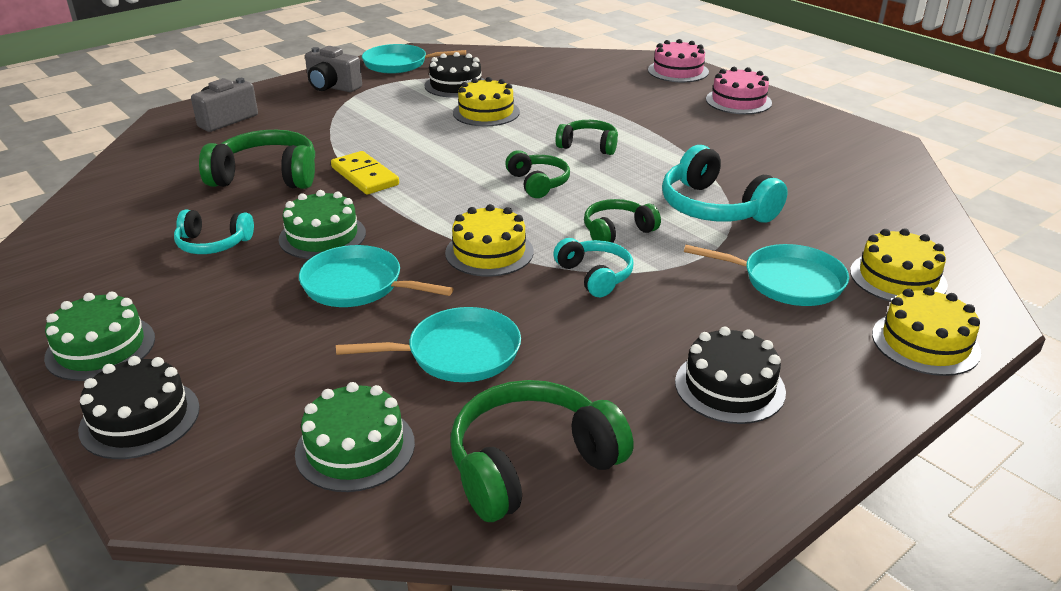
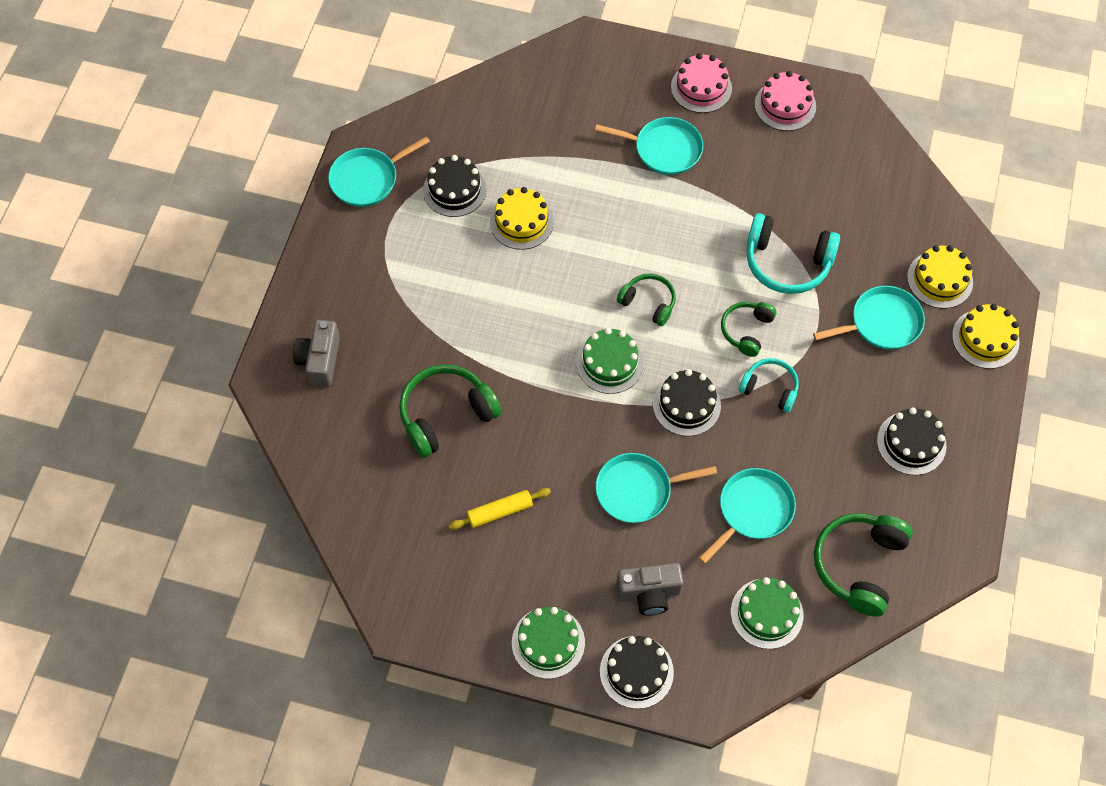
camera: 35 degrees left, 30 degrees up
(213, 244) = (500, 512): turquoise headphones -> yellow rolling pin
(322, 236) = (563, 457): green cake -> green cake (609, 363)
(332, 87) = (351, 254): grey camera -> grey camera (649, 593)
(364, 176) = (518, 370): yellow domino -> none
(489, 252) = (686, 405): yellow cake -> black cake
(588, 146) = (642, 228): green headphones -> none
(664, 117) = (664, 149): none -> turquoise pan
(678, 71) = (617, 57): pink cake -> pink cake (785, 105)

